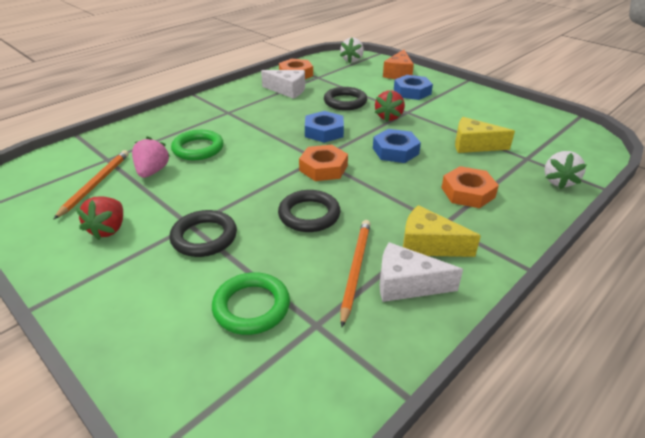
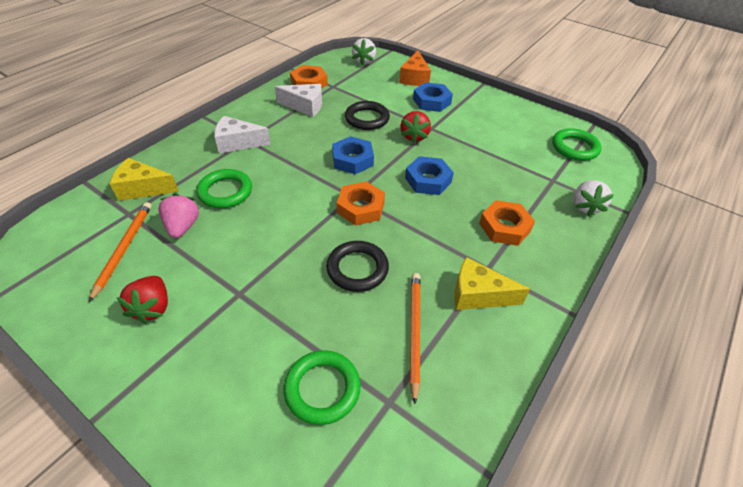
camera: 10 degrees left, 10 degrees up
(204, 237) = (256, 308): black ring -> none
(406, 284) = (465, 344): white cheese -> white cheese (237, 143)
(474, 145) = (501, 167): yellow cheese -> yellow cheese (143, 188)
(555, 134) = (574, 148): none -> green ring

